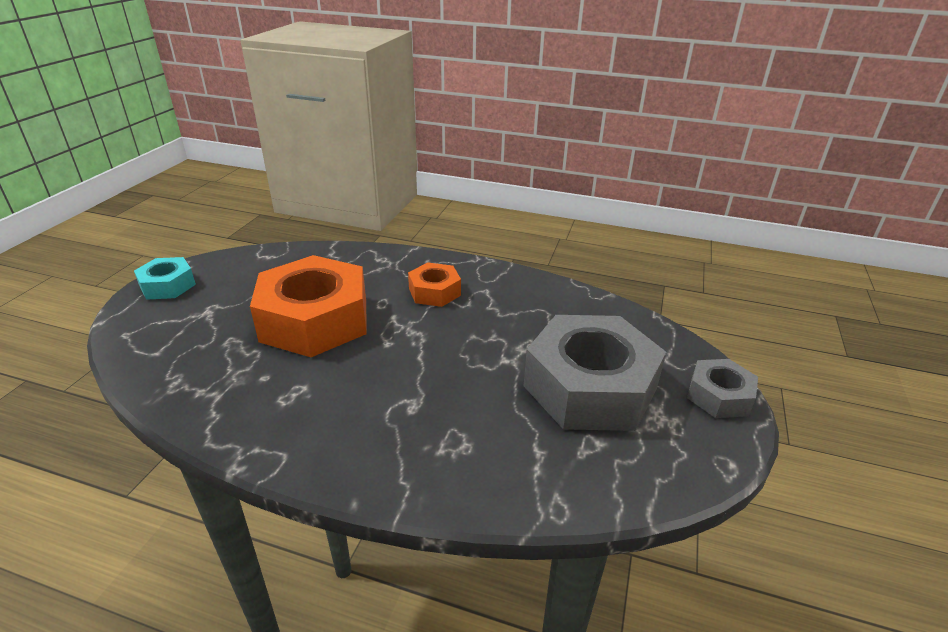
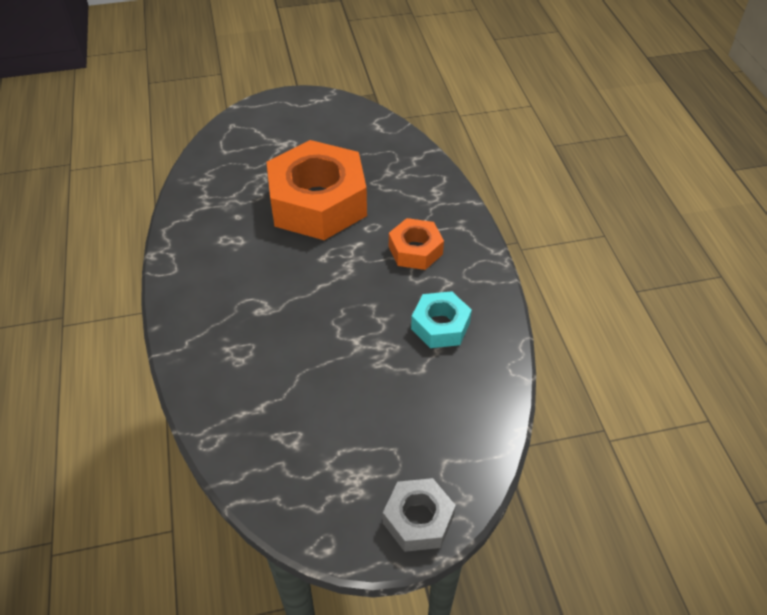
camera: 60 degrees right, 15 degrees up
(167, 285) = (296, 105): turquoise nut -> turquoise nut (440, 326)
(590, 387) = (360, 413): grey nut -> none

